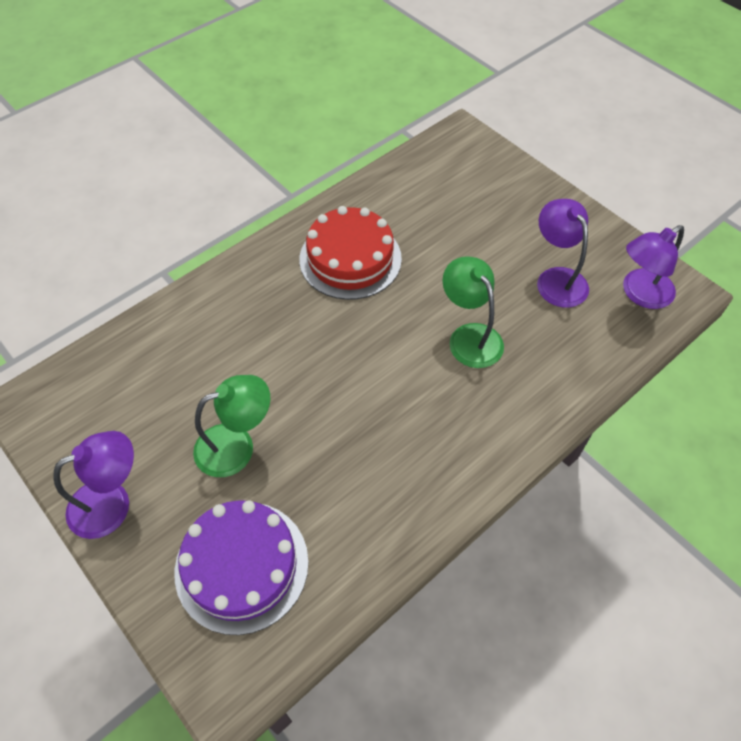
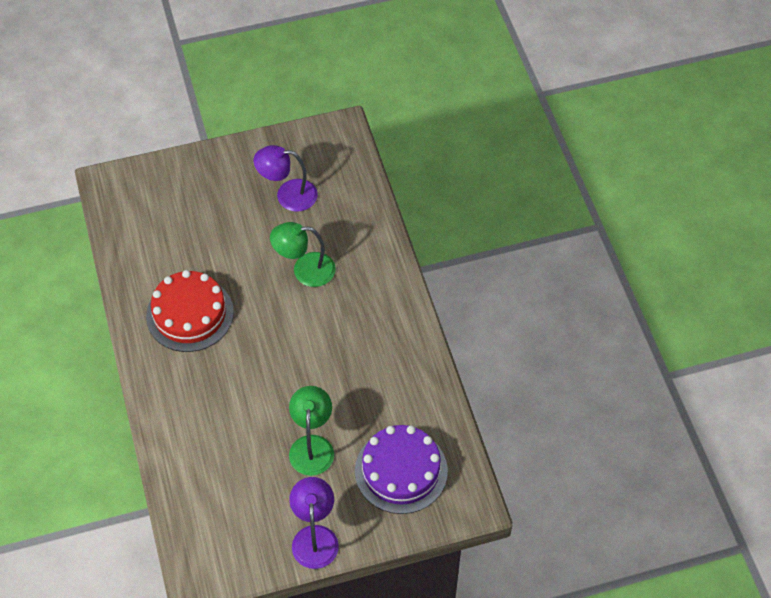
camera: 65 degrees left, 0 degrees up
(640, 294) = (329, 155): purple lamp -> none

